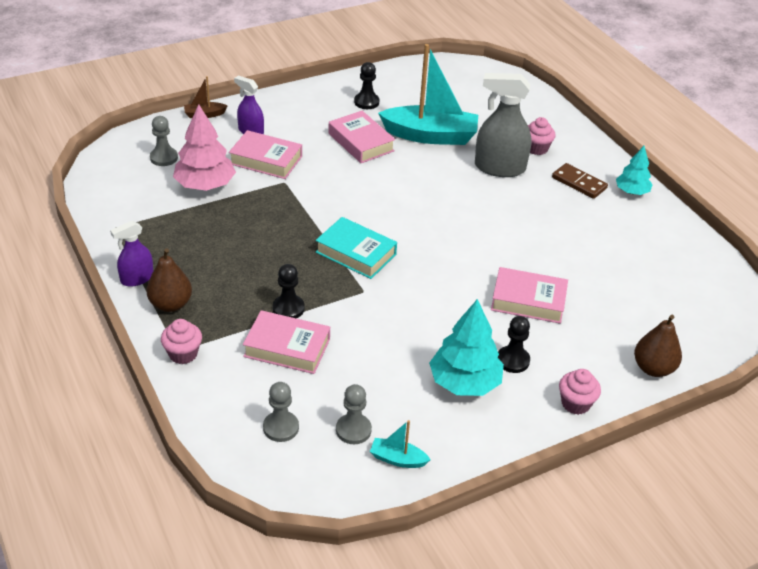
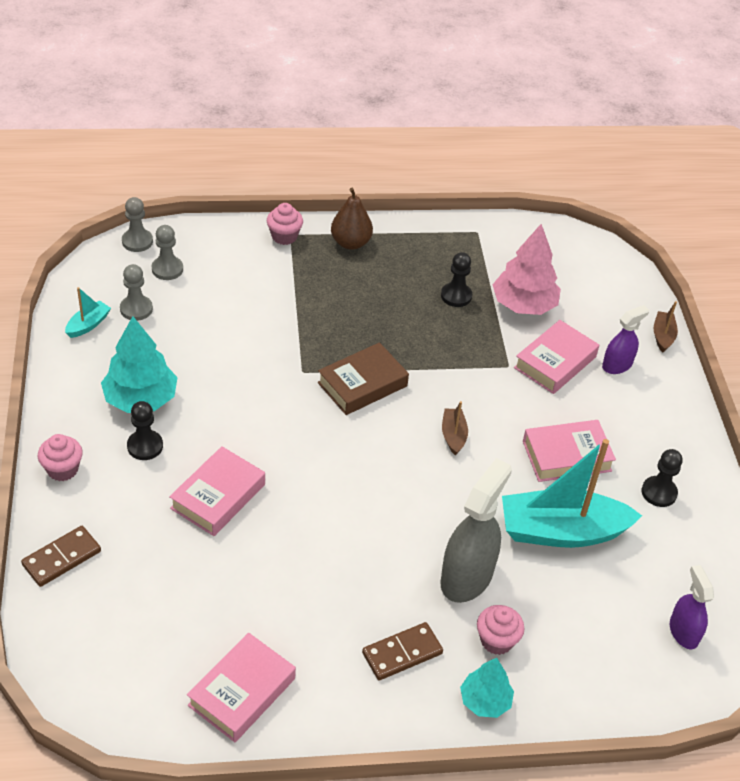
camera: 110 degrees right, 5 degrees up
(137, 278) = (396, 231): purple spray bottle -> purple spray bottle (683, 632)
(164, 158) = (584, 287): grey pawn -> grey pawn (137, 241)
(287, 348) = (255, 298): pink book -> pink book (242, 692)
(288, 308) = (306, 313): black pawn -> black pawn (456, 296)
(356, 253) = (362, 384): turquoise book -> brown book
(378, 196) = (453, 435): none -> brown boat
(430, 136) = (561, 531): turquoise boat -> turquoise boat turned 60 degrees clockwise
(632, 191) = (359, 709): turquoise tree -> turquoise tree (485, 701)
(653, 368) = (61, 558): brown pear -> brown domino

